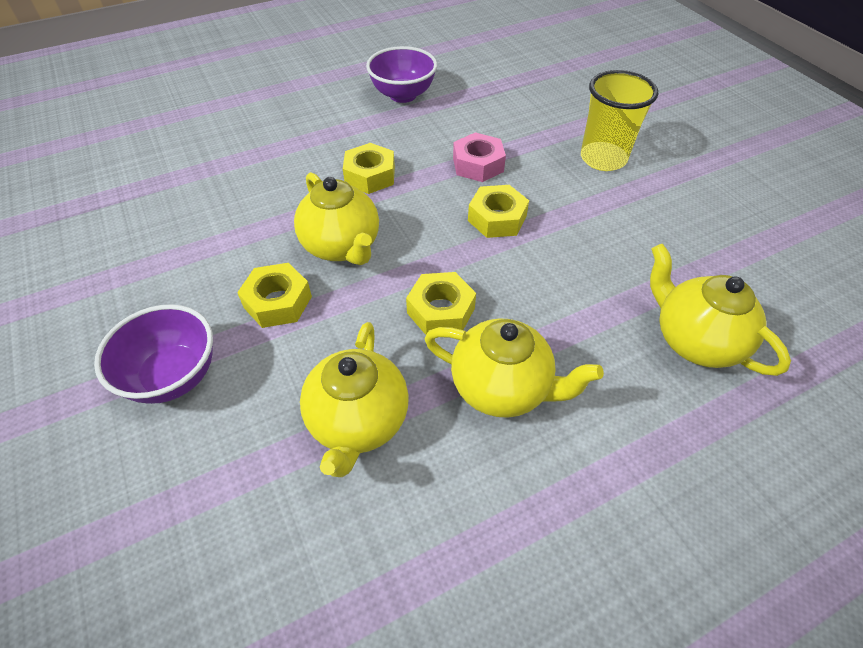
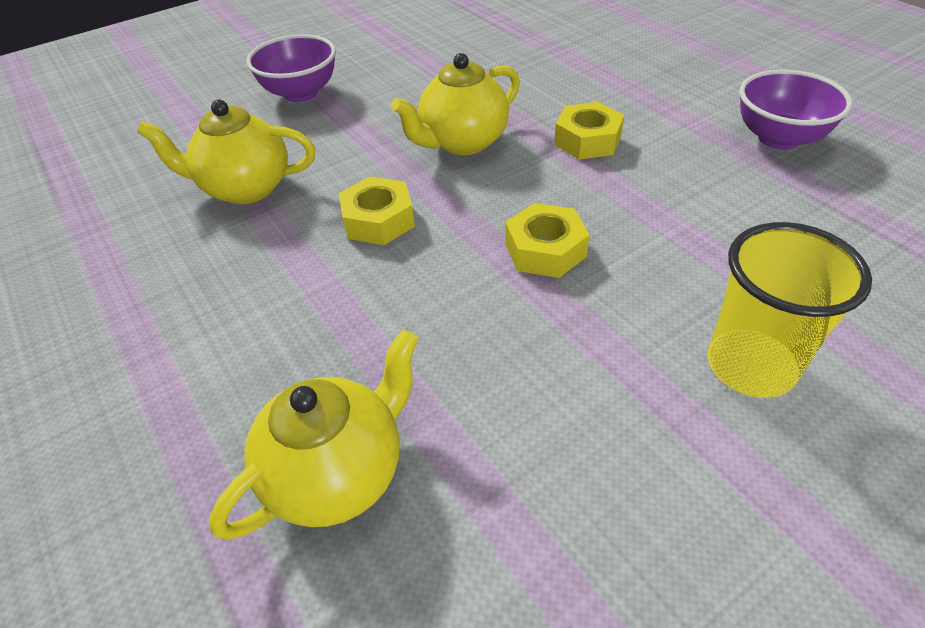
camera: 85 degrees right, 5 degrees down
(277, 302) = (381, 121): yellow nut -> none
(478, 164) = (654, 222): pink nut -> none
(502, 388) = (273, 275): yellow teapot -> none

